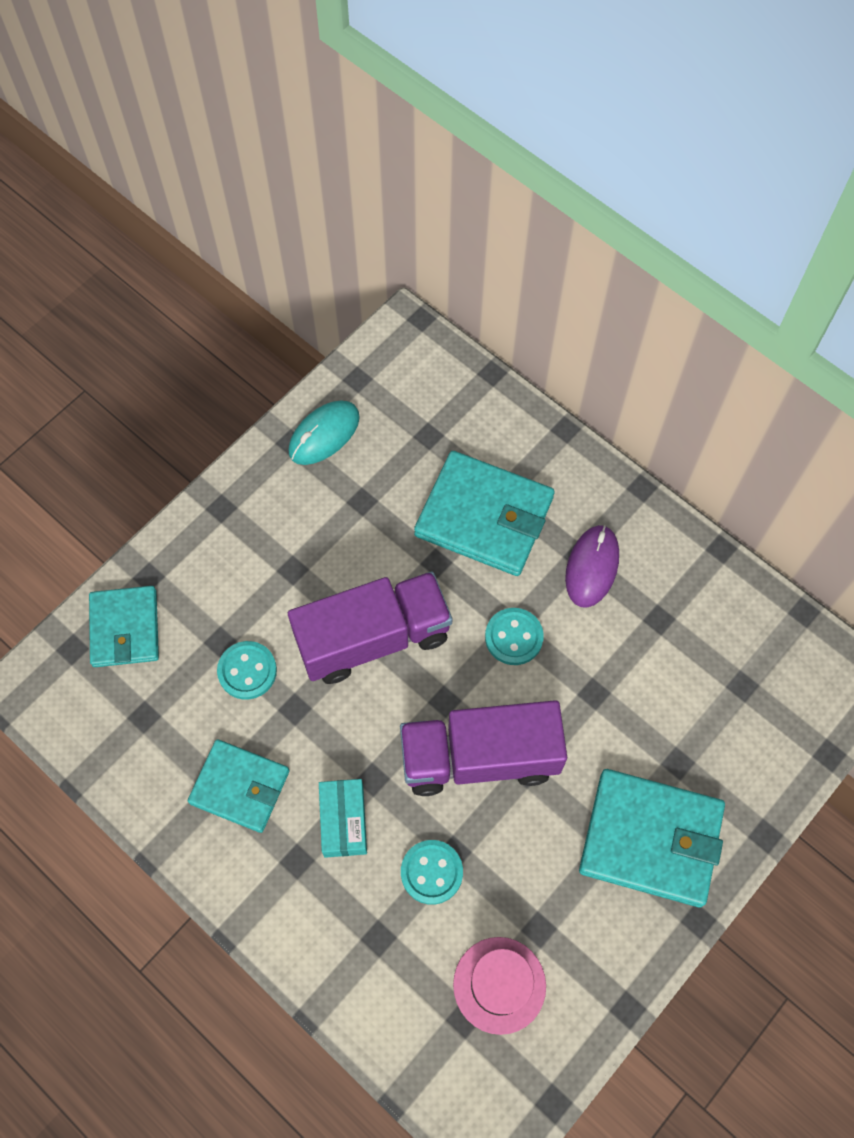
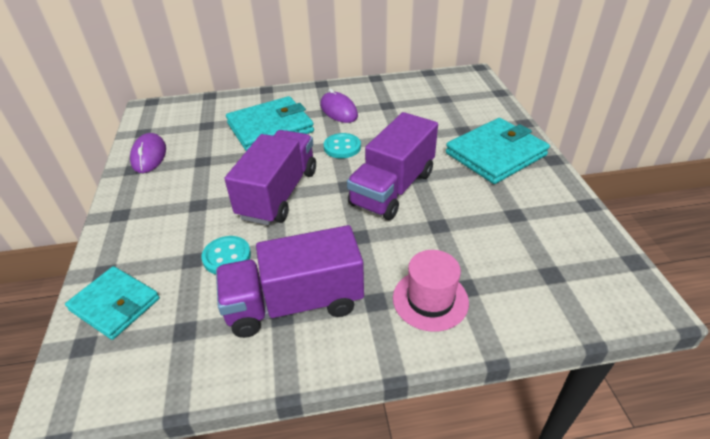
camera: 50 degrees left, 25 degrees down
(240, 787) = (294, 303): turquoise wallet -> purple truck
(324, 434) = (149, 156): turquoise mouse -> purple mouse
(343, 821) = (372, 263): turquoise box -> none
(431, 872) = (442, 240): turquoise button -> none
(499, 985) = (539, 247): pink hat -> pink hat (430, 300)

